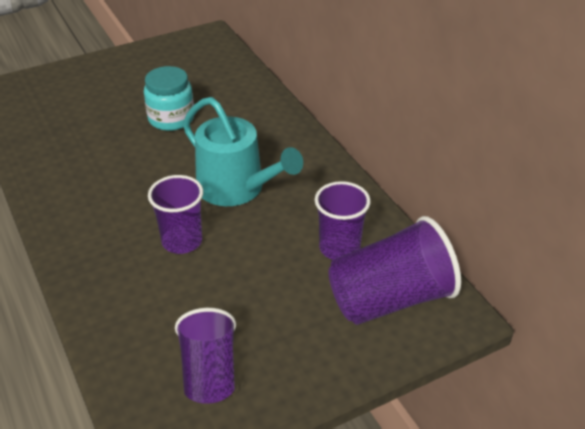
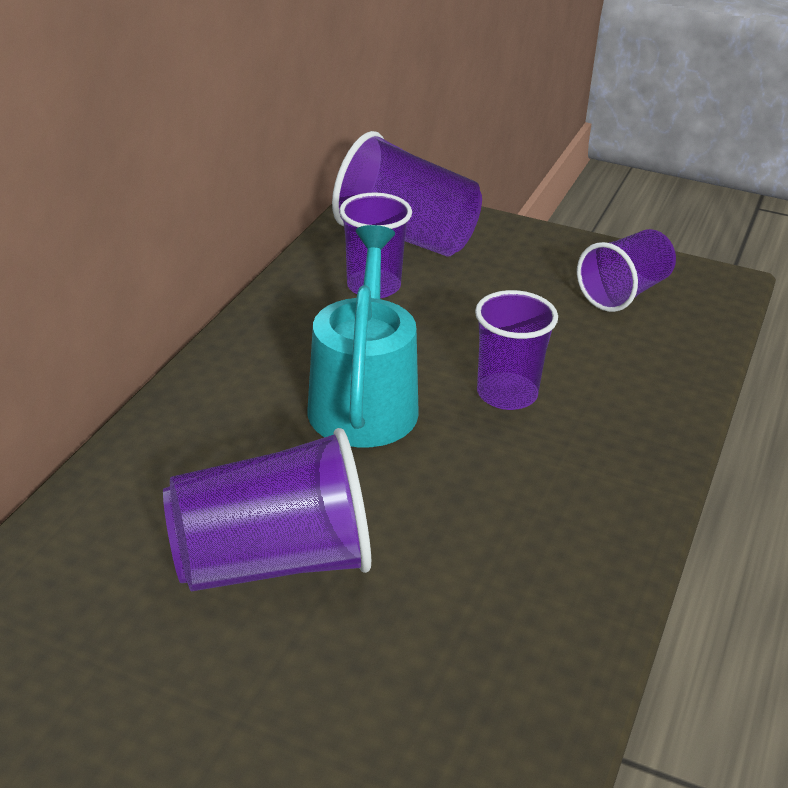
camera: 130 degrees left, 5 degrees down
(171, 118) = (273, 561): turquoise jar -> purple cup

